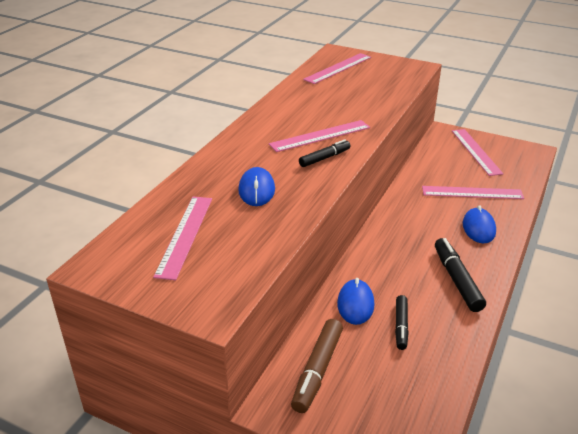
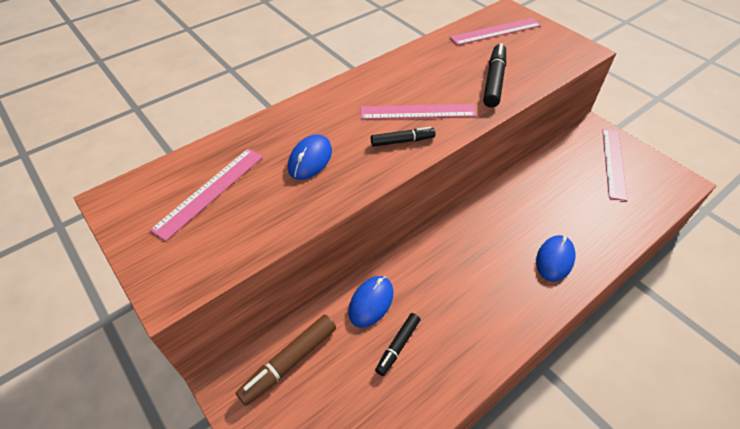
camera: 25 degrees right, 15 degrees up
(457, 280) = (489, 314): black marker -> black marker (493, 81)
(472, 193) = (576, 213): pink ruler -> none

